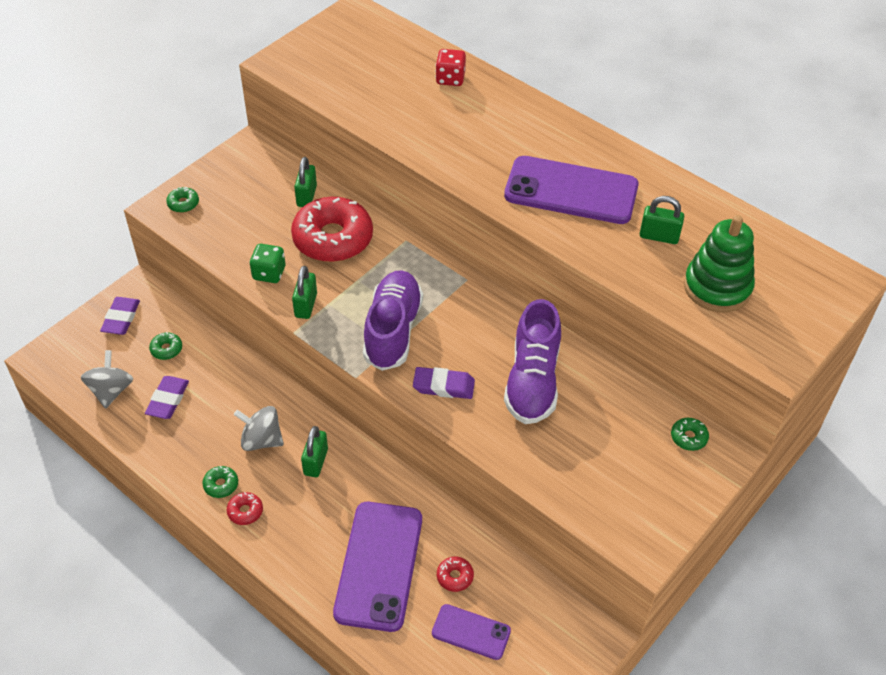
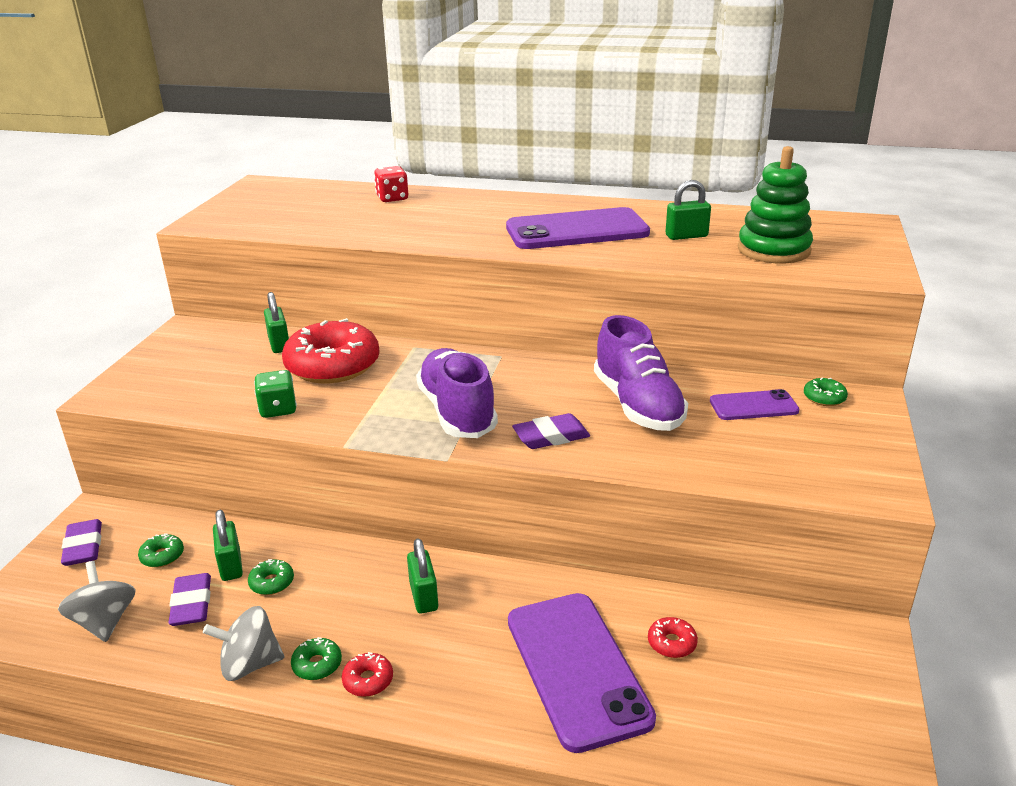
camera: 25 degrees left, 20 degrees down
(183, 203) = (133, 385): green donut -> green donut (272, 582)
(261, 440) = (341, 600): grey spinning top -> grey spinning top (250, 664)
(306, 305) = (341, 421): green padlock -> green padlock (231, 565)
(471, 632) = (738, 691): purple phone -> purple phone (753, 406)

